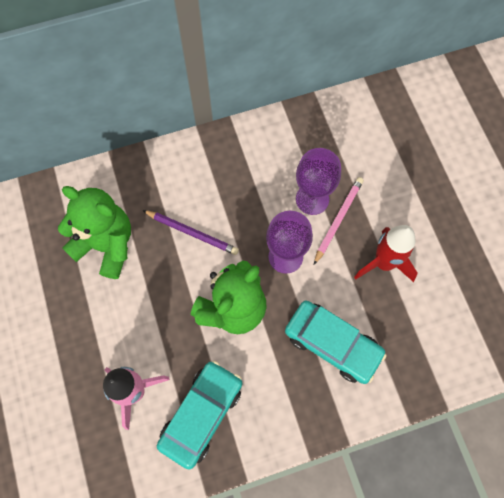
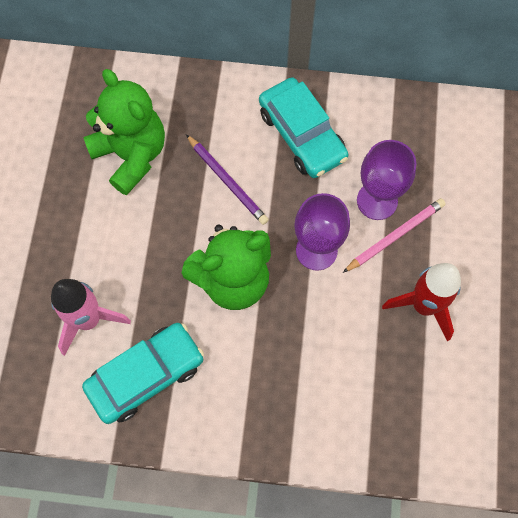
camera: 25 degrees right, 0 degrees up
(332, 344) = (322, 367): turquoise car -> turquoise car (302, 135)

